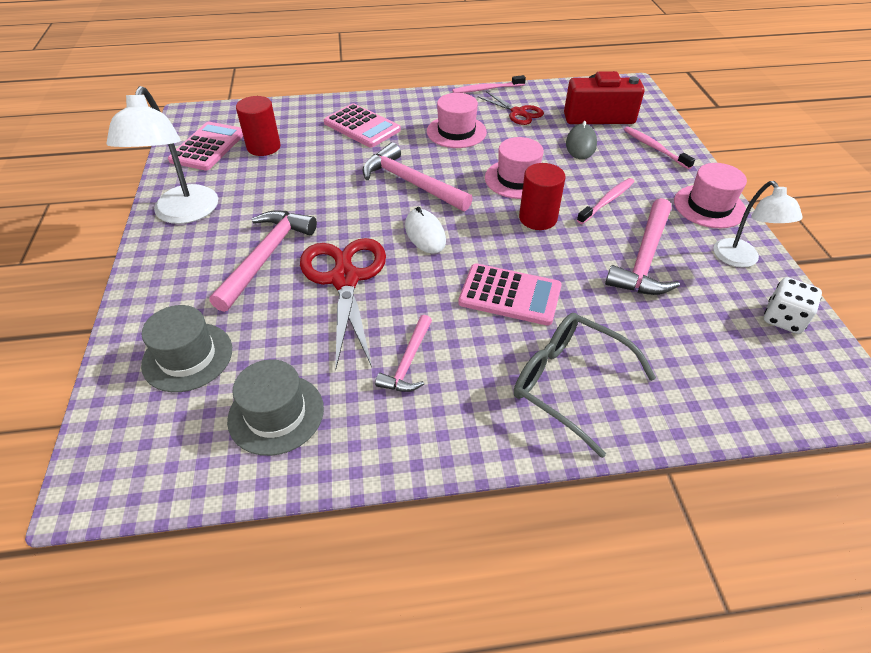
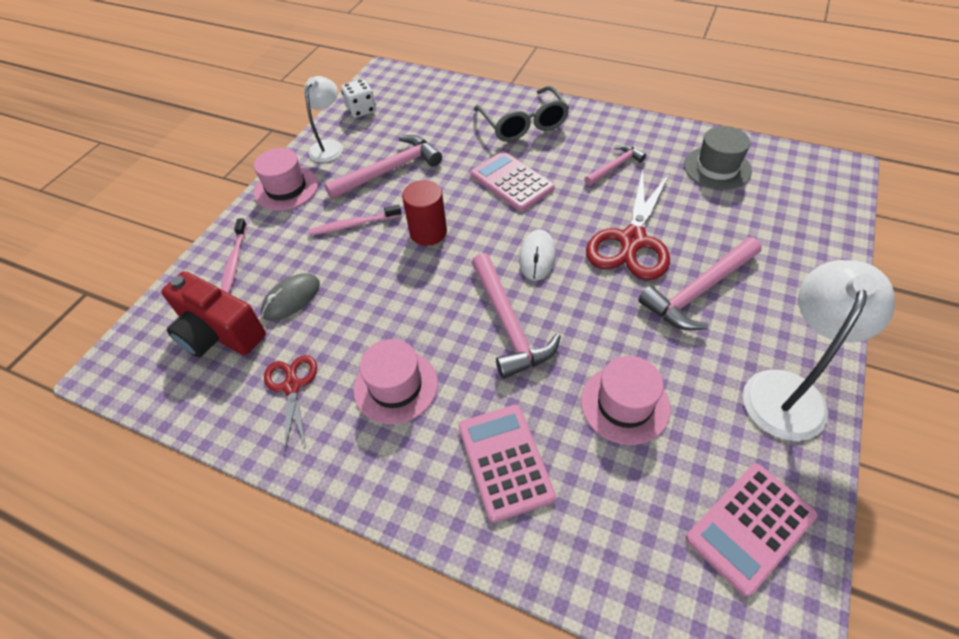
camera: 145 degrees left, 5 degrees up
(187, 357) = (780, 224): grey hat -> none
(263, 147) = (663, 482): red cylinder -> none
(487, 89) = (274, 463): pink toothbrush -> none
(517, 179) = (401, 282): pink hat -> pink hat (625, 404)

